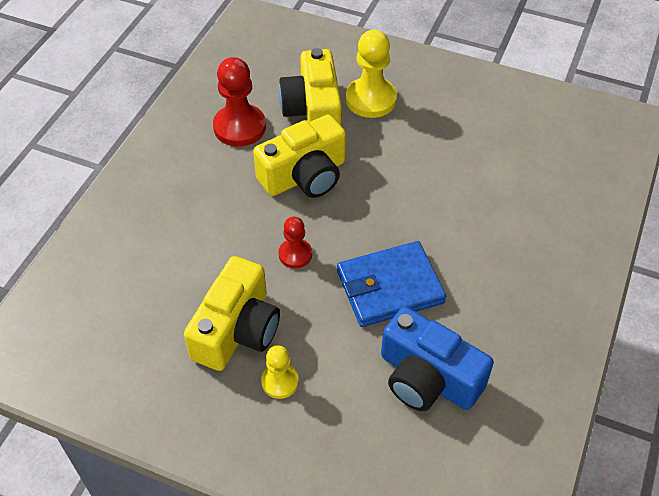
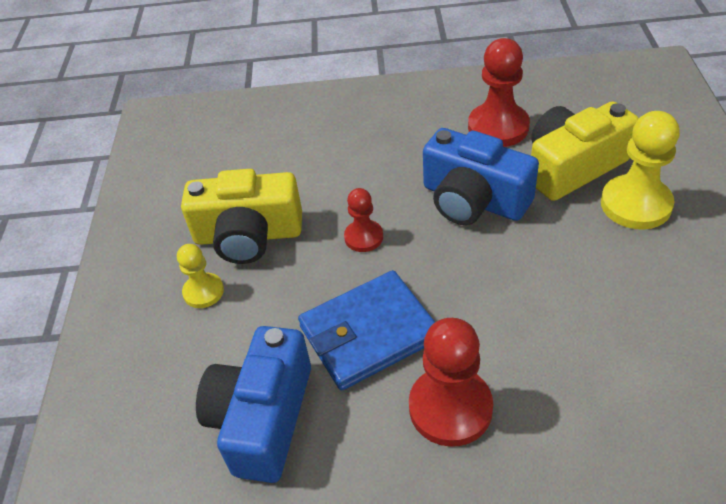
camera: 70 degrees right, 5 degrees down
(305, 175) = (473, 200): yellow camera -> blue camera
(390, 287) = (369, 333): blue wallet -> blue wallet turned 75 degrees counterclockwise
(475, 268) = (450, 408): none -> red pawn

